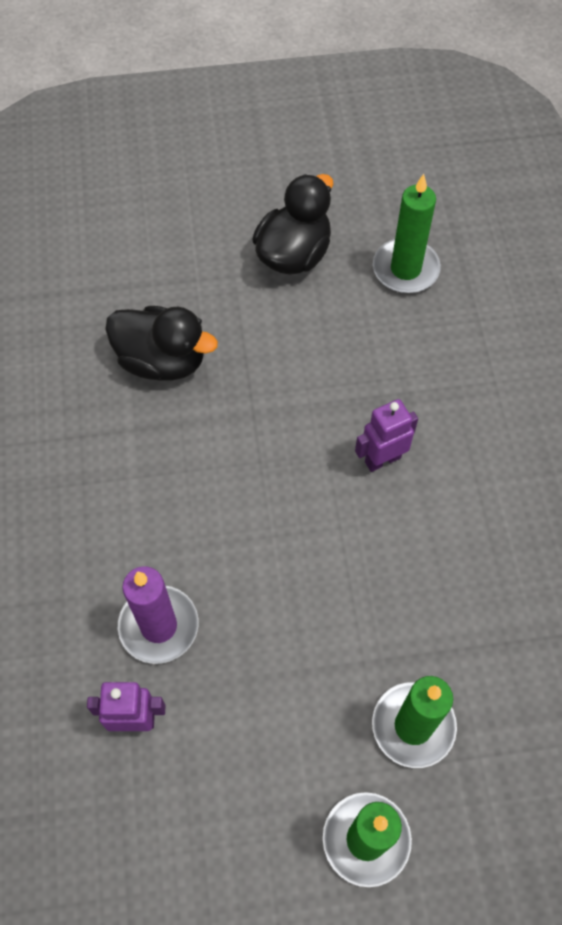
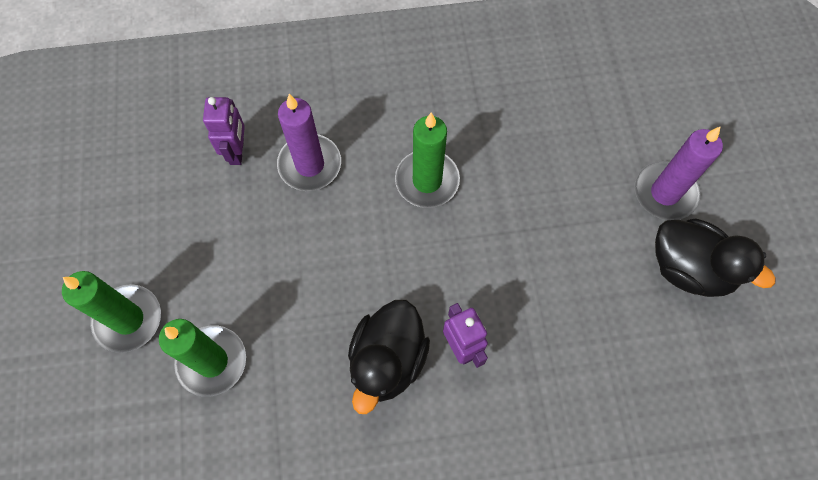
camera: 90 degrees right, 5 degrees up
(162, 360) = (554, 156): black duck -> black duck (387, 360)
(211, 265) = (665, 193): none -> purple candle
(405, 269) = (687, 381): green candle -> green candle (427, 181)

